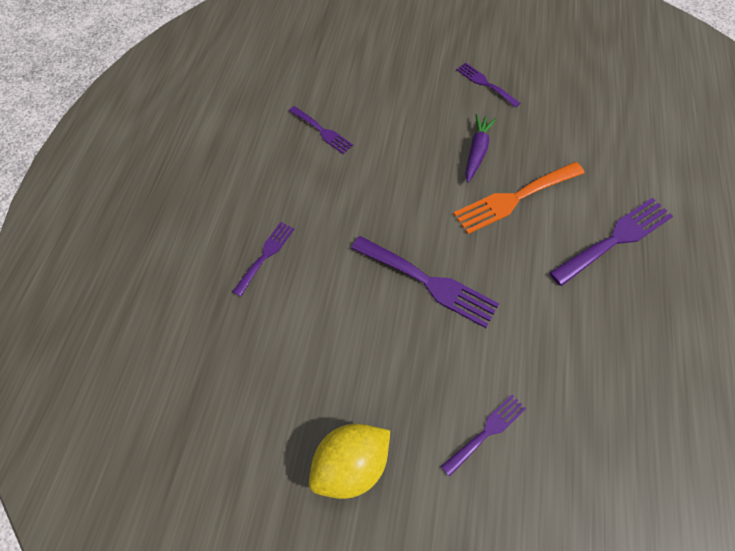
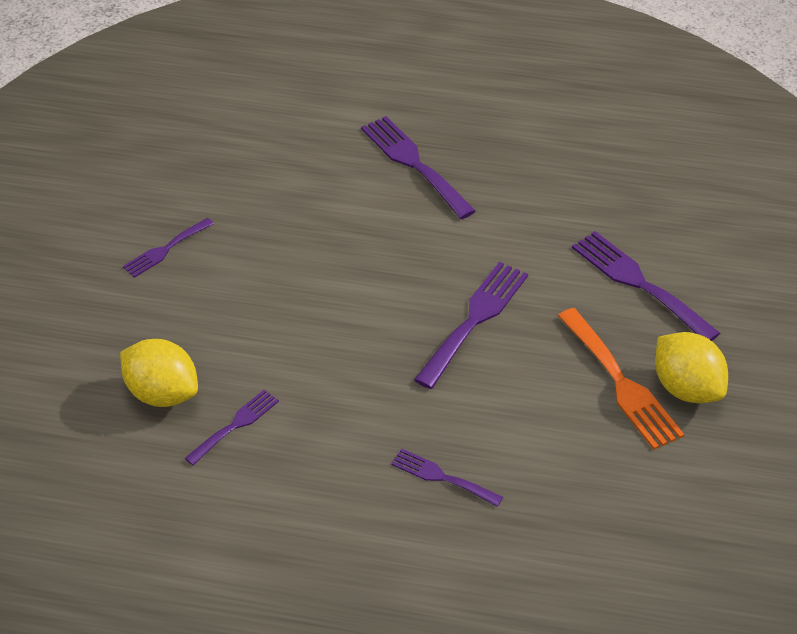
camera: 90 degrees left, 15 degrees down
(351, 92) = (162, 393): none -> yellow lemon
(477, 151) = (283, 266): purple carrot -> none
(486, 432) = (639, 283): purple fork -> purple fork, size x1.69
(514, 198) = (358, 238): orange fork -> orange fork (621, 383)

